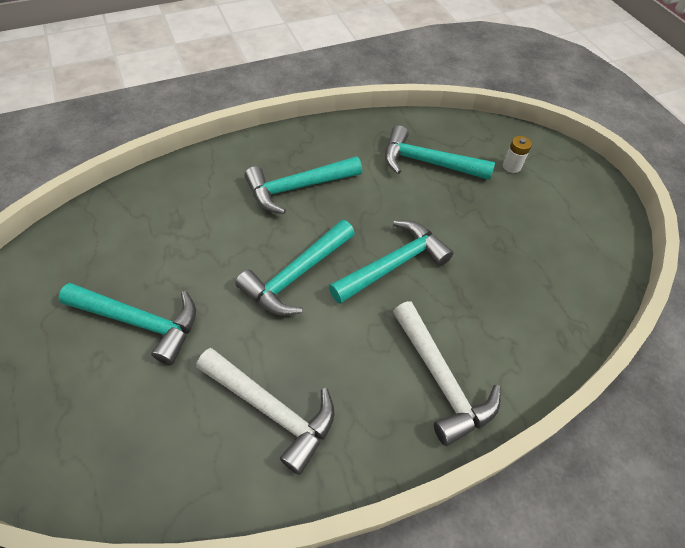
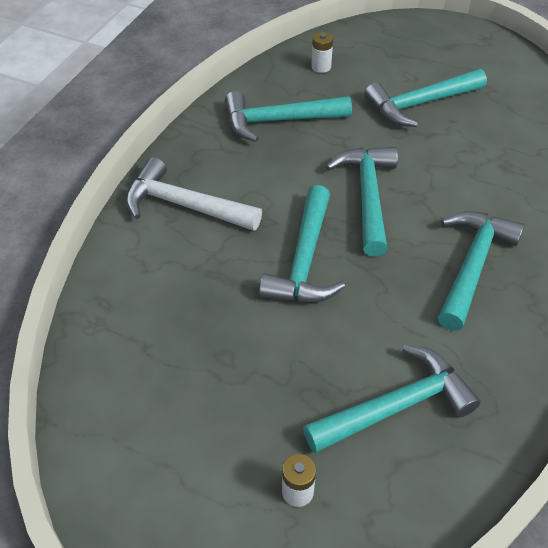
camera: 140 degrees right, 5 degrees down
(146, 452) = (321, 67): none -> white battery
(272, 410) = (278, 121): white hammer -> turquoise hammer

